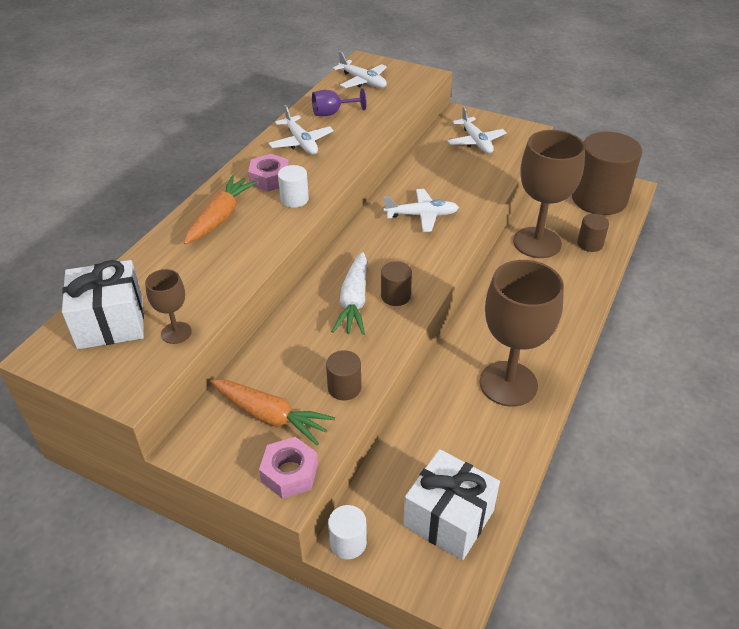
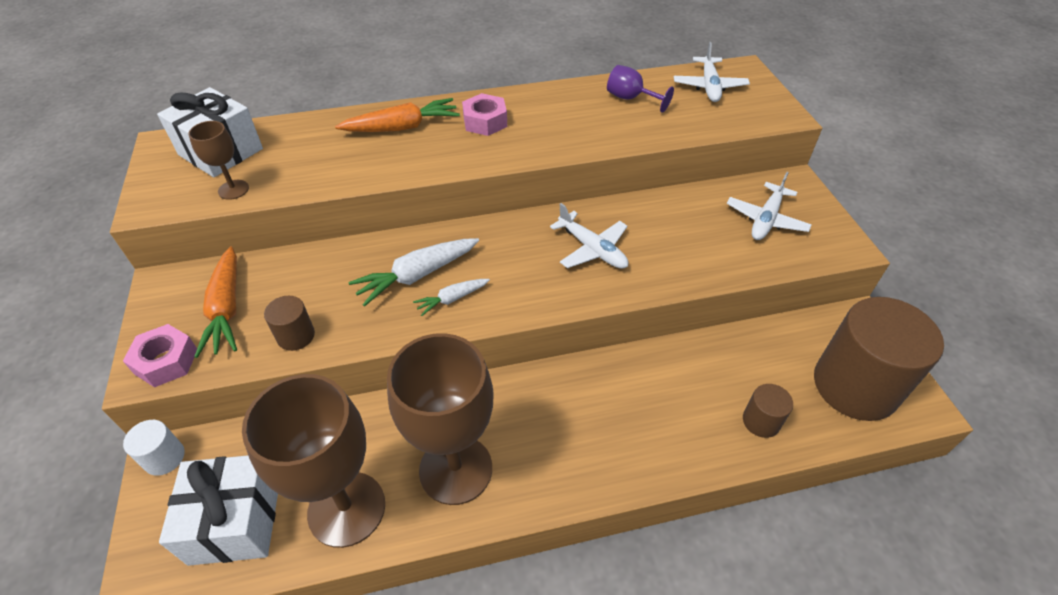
camera: 50 degrees right, 5 degrees up
(294, 199) = (472, 150): white cylinder -> none
(301, 142) = (560, 107): white plane -> none
(395, 296) = (452, 299): brown cylinder -> white carrot
(537, 242) = (704, 370): brown goblet -> brown goblet (346, 509)

